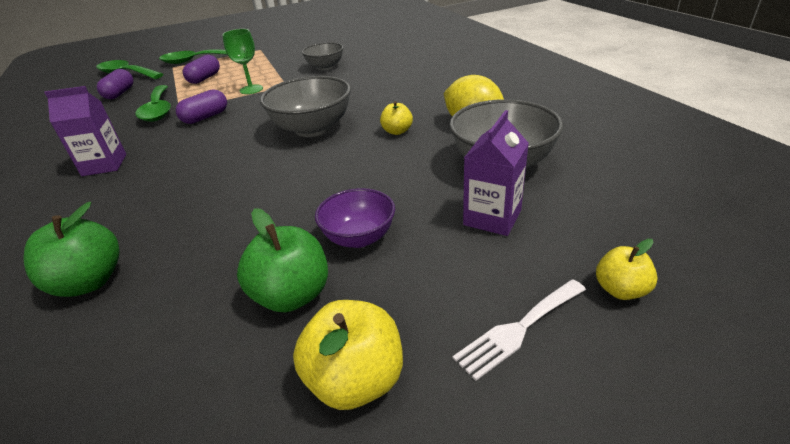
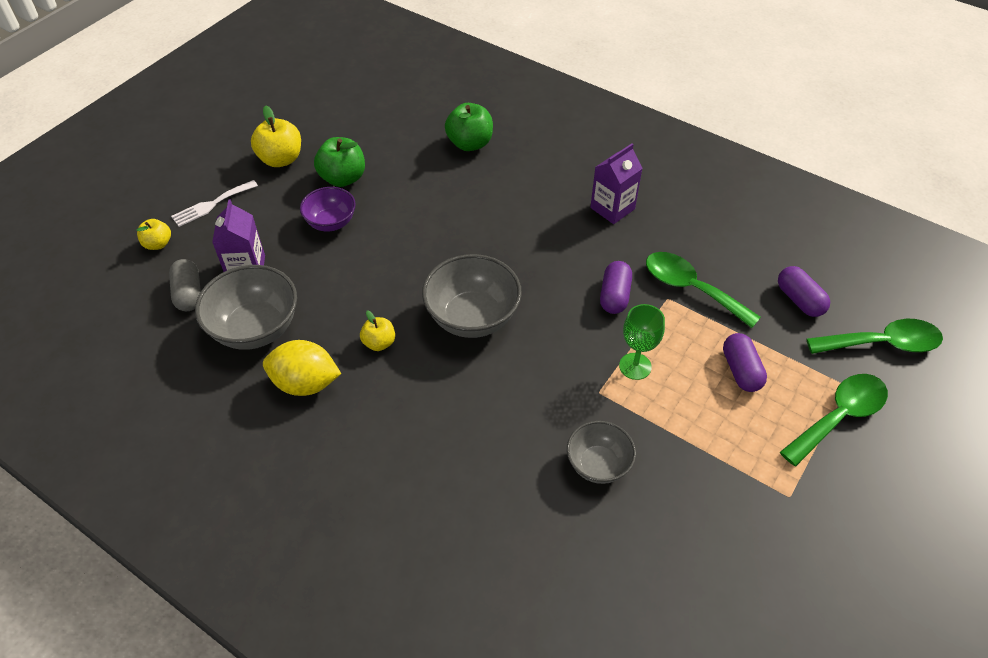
camera: 145 degrees right, 15 degrees up
(518, 329) = (211, 204): white fork -> white fork turned 150 degrees counterclockwise
(573, 211) = (189, 294): none -> grey capsule

